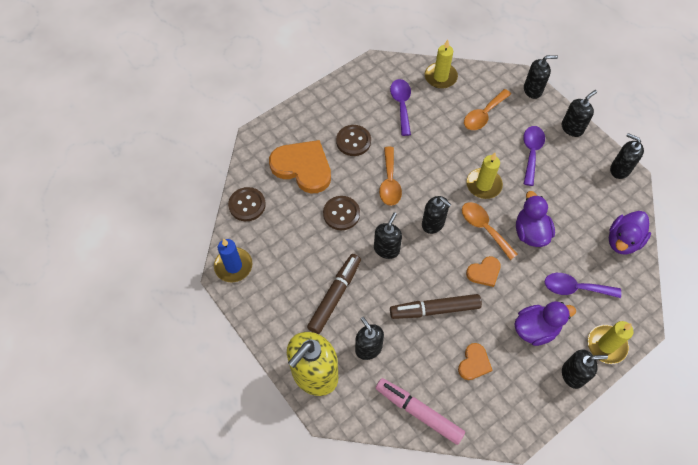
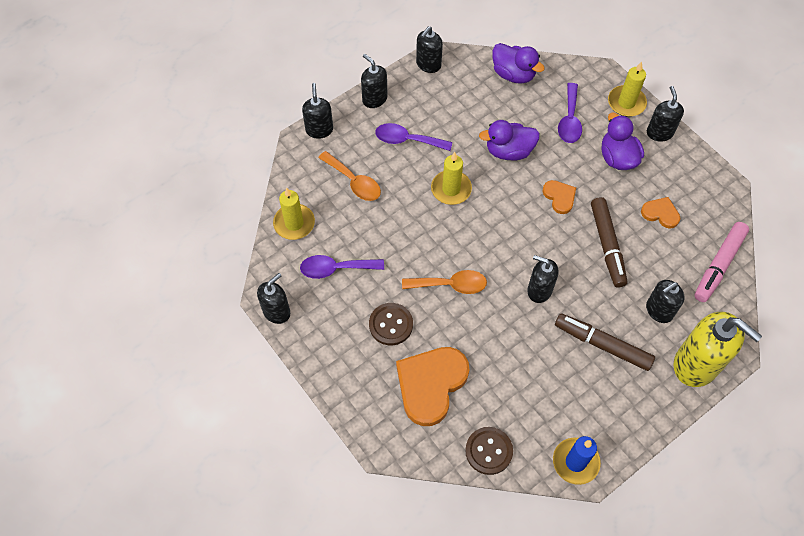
camera: 90 degrees left, 0 degrees up
(341, 214) = (496, 338): brown button -> none
(433, 224) = (504, 242): black soap dispenser -> black soap dispenser (276, 311)
(484, 228) = (506, 193): orange spoon -> none

